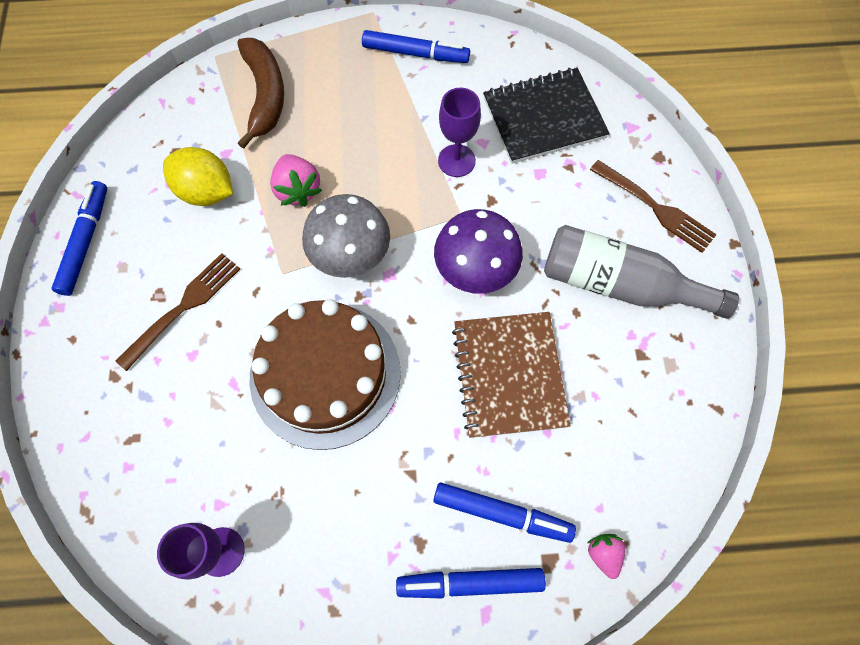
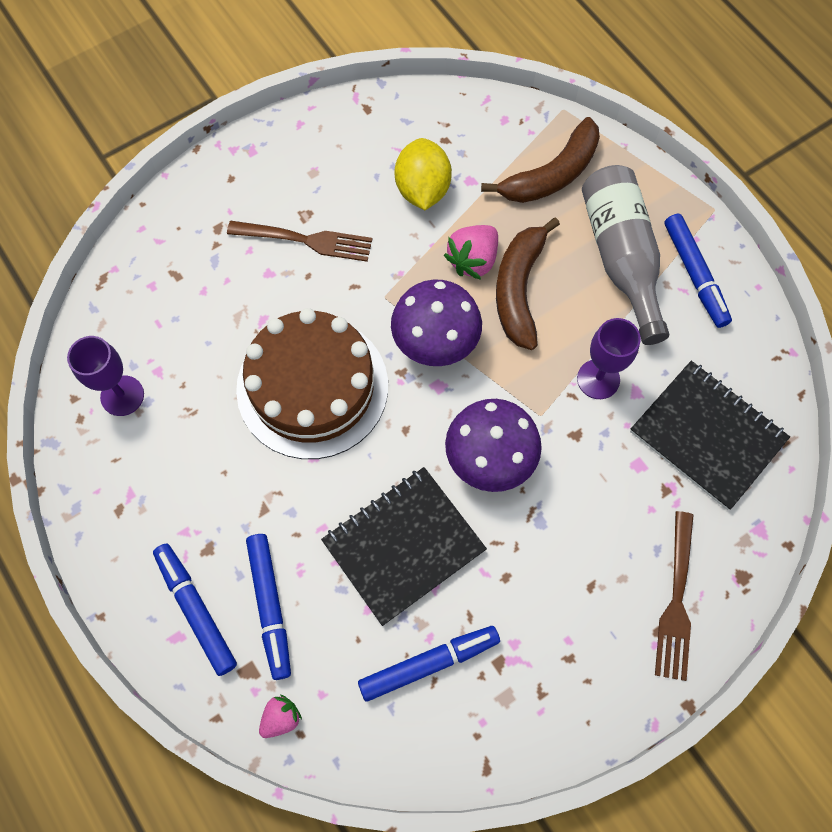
camera: 60 degrees right, 0 degrees up
(86, 242) = (318, 132): blue marker -> blue marker (429, 663)
(346, 172) = (519, 289): none -> brown banana
(351, 257) = (435, 344): grey mushroom -> purple mushroom
(509, 375) = (403, 545): brown notebook -> black notebook
(619, 284) = (563, 605): grey bottle -> grey bottle (620, 258)

